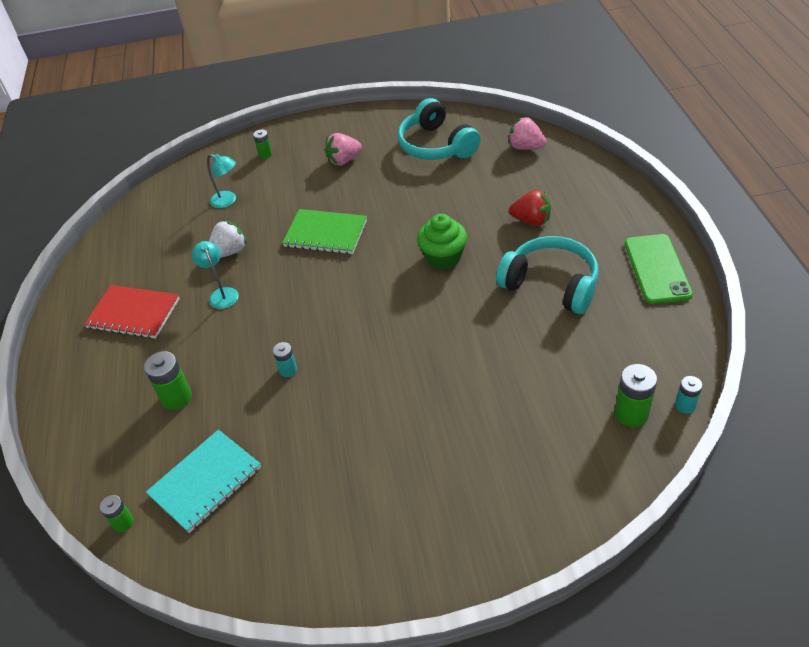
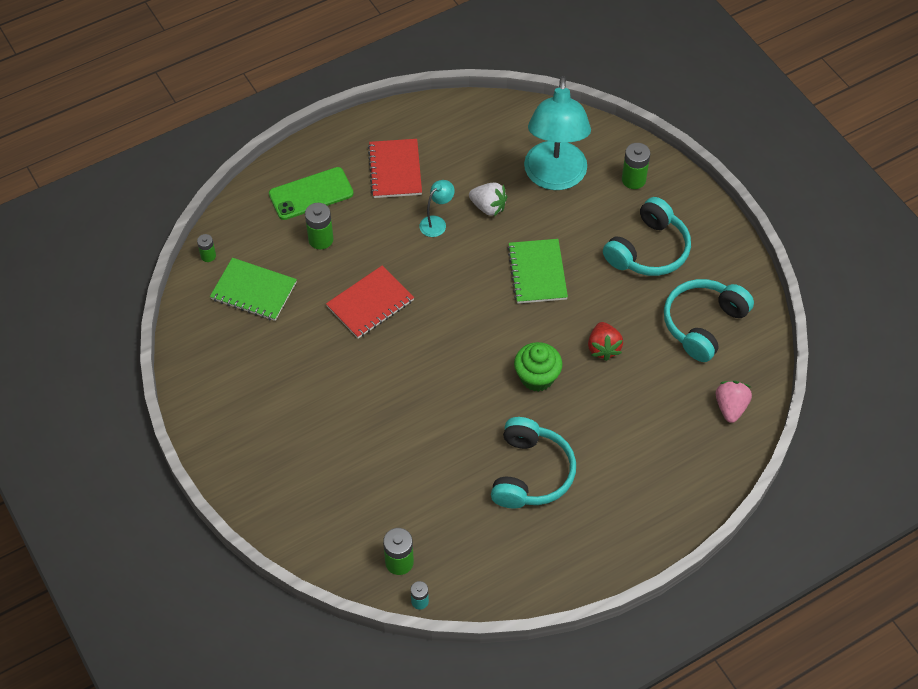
camera: 65 degrees right, 10 degrees up
(205, 481) = (254, 291): turquoise notebook -> green notebook
(228, 201) = (554, 177): turquoise lamp -> turquoise lamp, size x2.43
(265, 154) = (633, 179): green battery -> green battery, size x1.65
(288, 370) = (370, 303): turquoise battery -> red notebook
(344, 160) = (648, 250): pink strawberry -> turquoise headphones
(531, 220) = (614, 438): red strawberry -> red strawberry (603, 348)
(657, 269) = (581, 558): green phone -> green phone (311, 194)

